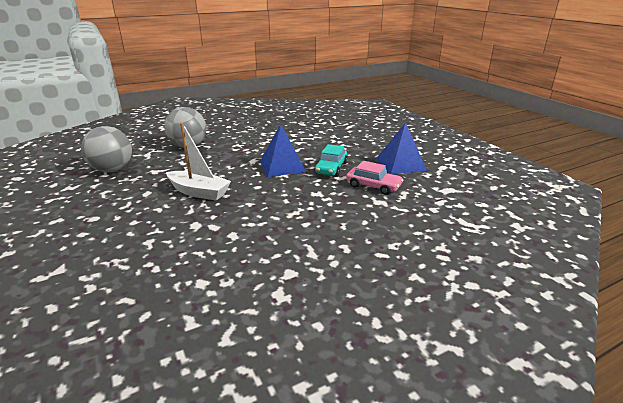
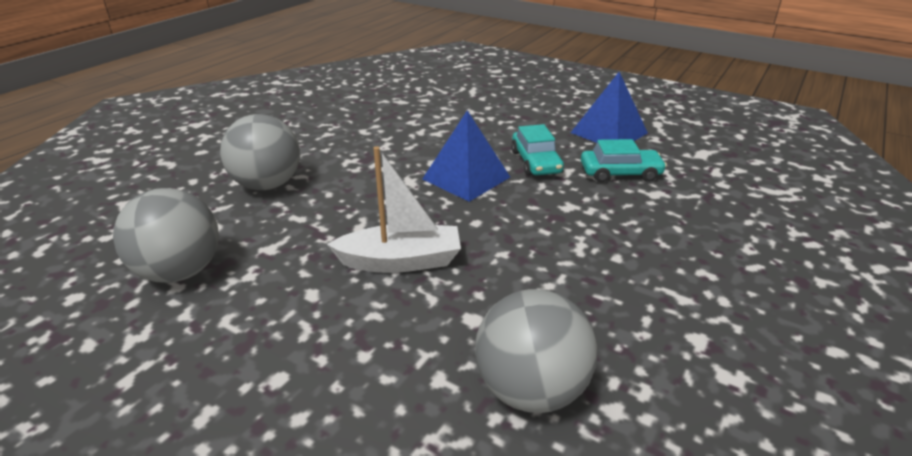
camera: 30 degrees left, 5 degrees up
(178, 260) = (531, 389): none -> grey ball
(373, 186) = (620, 173): pink car -> turquoise car

